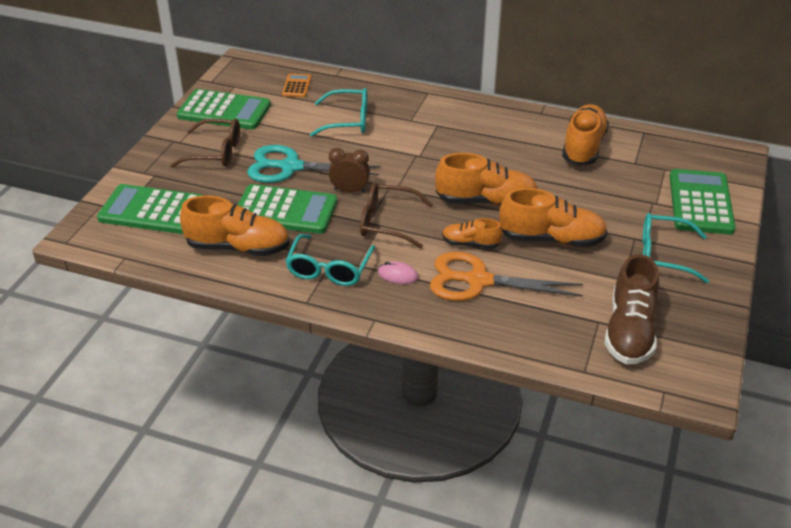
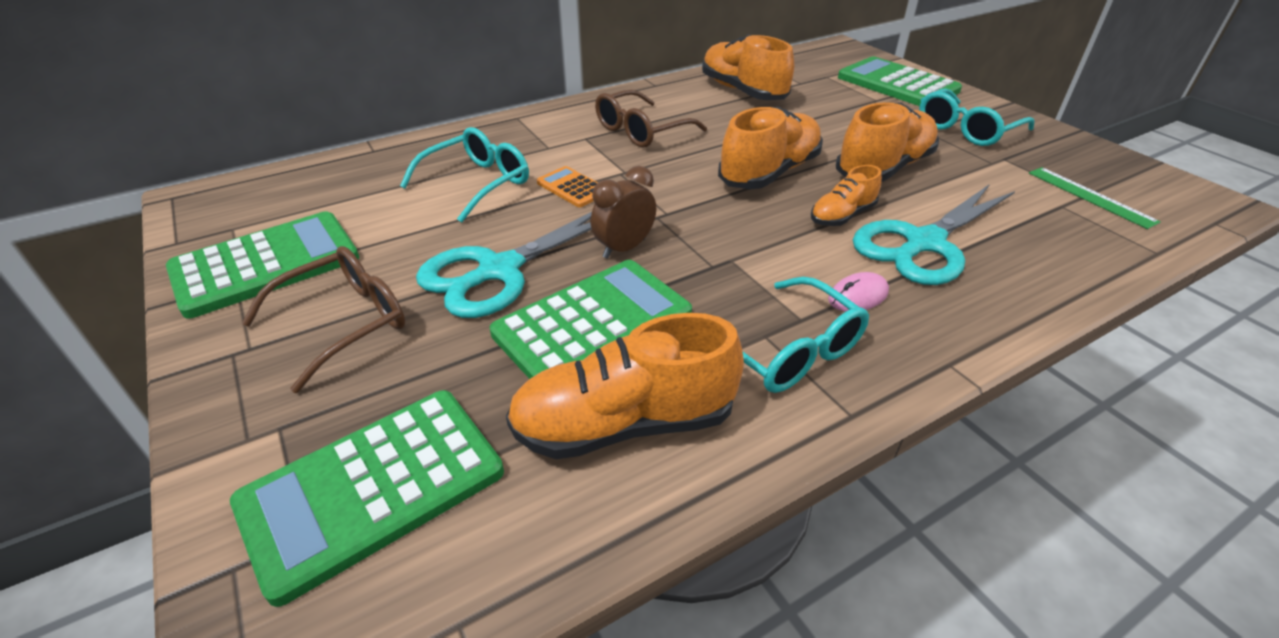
camera: 50 degrees left, 0 degrees up
(238, 247) = (625, 424): orange shoe -> orange shoe turned 150 degrees counterclockwise
(296, 86) = (337, 184): orange calculator -> orange calculator (572, 188)
(387, 222) = (731, 252): brown glasses -> brown glasses (641, 131)
(478, 281) = (924, 243): orange scissors -> turquoise scissors
(629, 331) = (1090, 196): brown shoe -> green ruler

